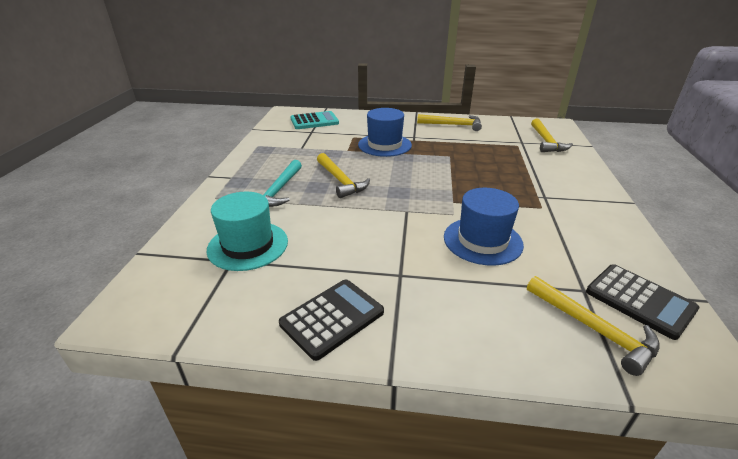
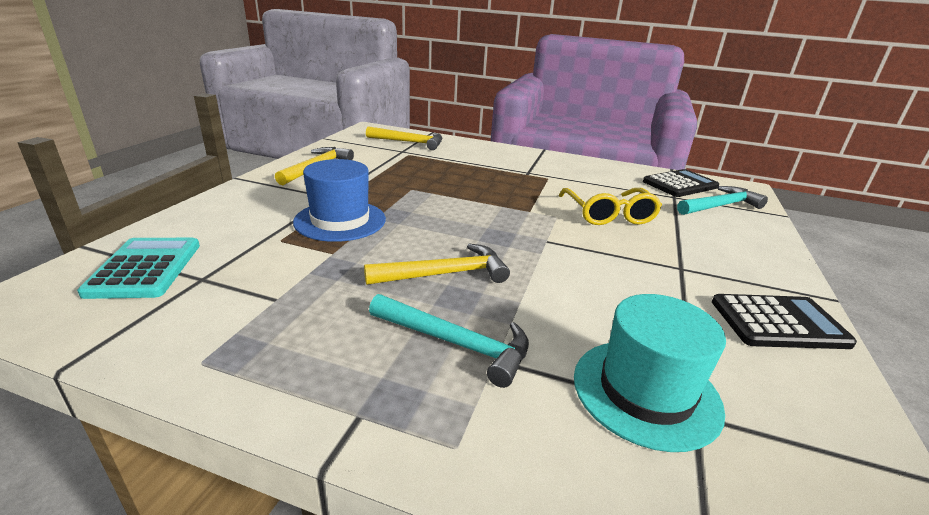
camera: 80 degrees left, 5 degrees down
(332, 318) = (778, 323): black calculator -> black calculator turned 120 degrees clockwise
(482, 240) = (609, 215): blue hat -> yellow glasses
(593, 329) = (720, 206): yellow hammer -> turquoise hammer

